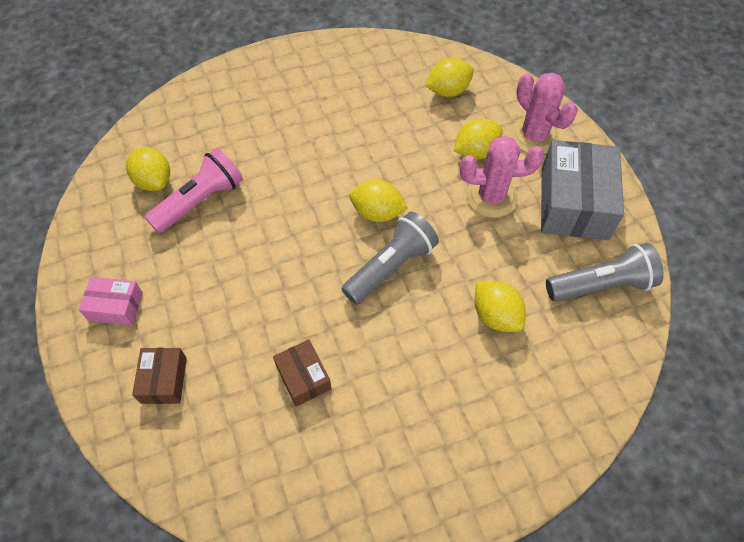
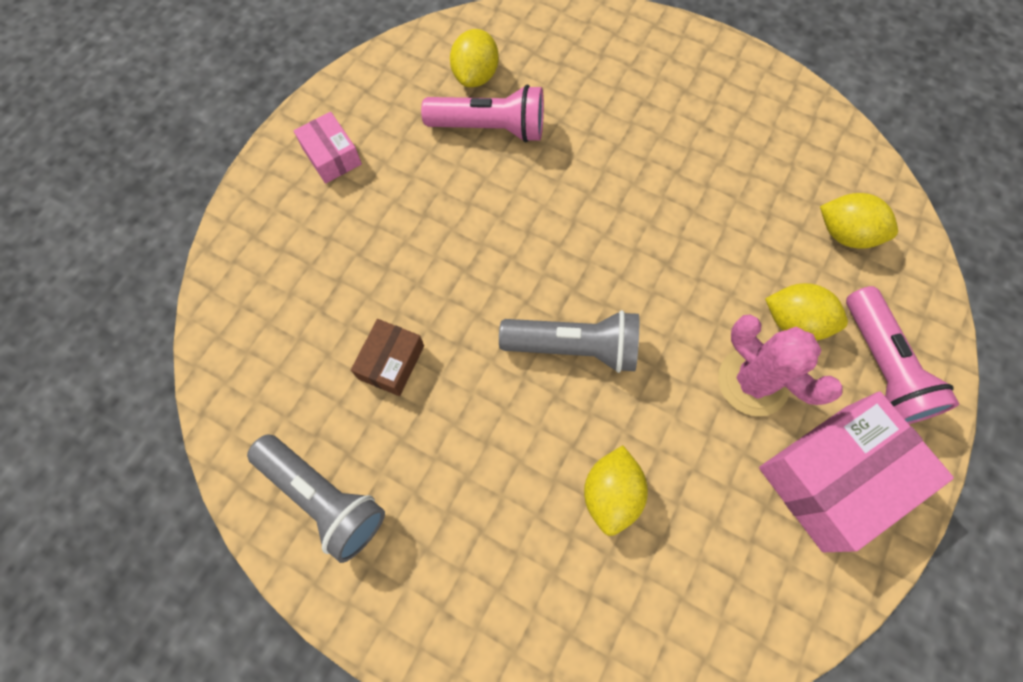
camera: 50 degrees right, 10 degrees up
(164, 380) = (297, 251): brown box -> none
(377, 213) = (623, 286): yellow lemon -> none
(534, 136) = (881, 367): pink cactus -> pink flashlight
(574, 203) = (834, 477): grey box -> pink box
(601, 285) = (753, 584): grey flashlight -> grey flashlight (324, 498)

